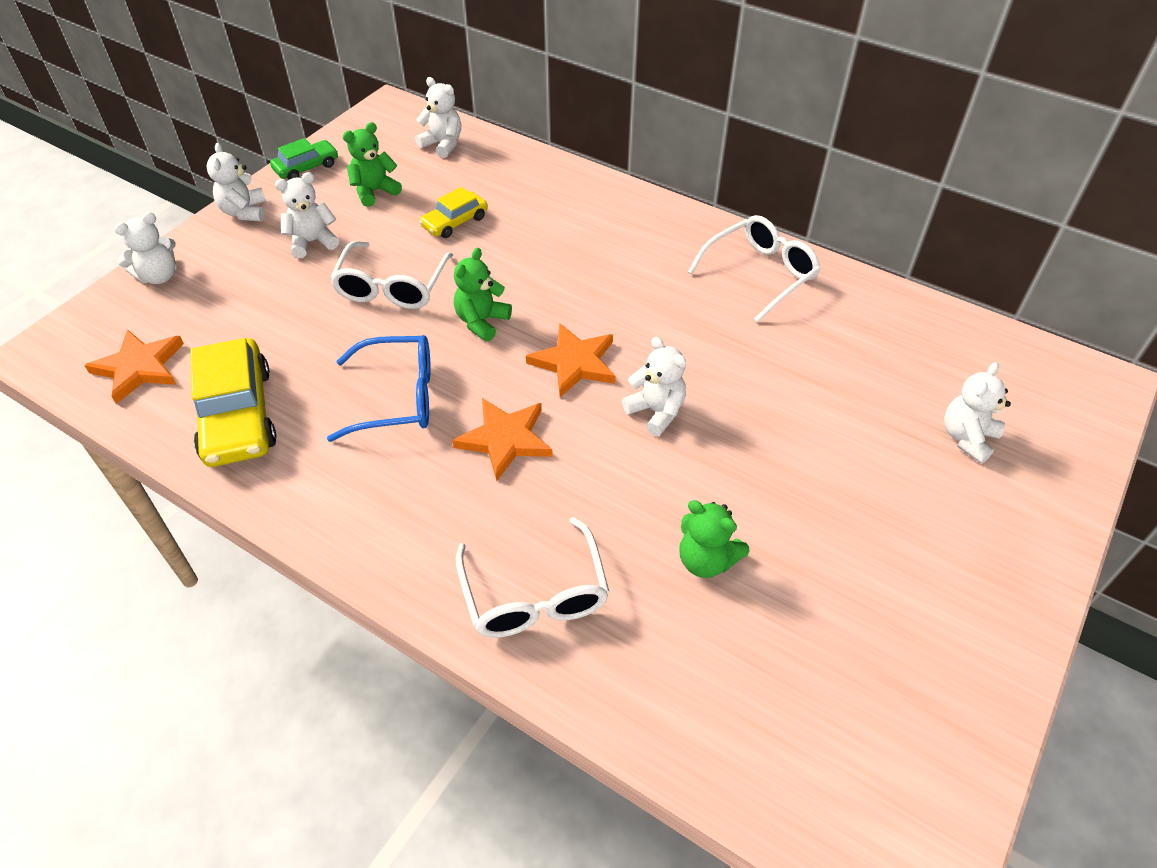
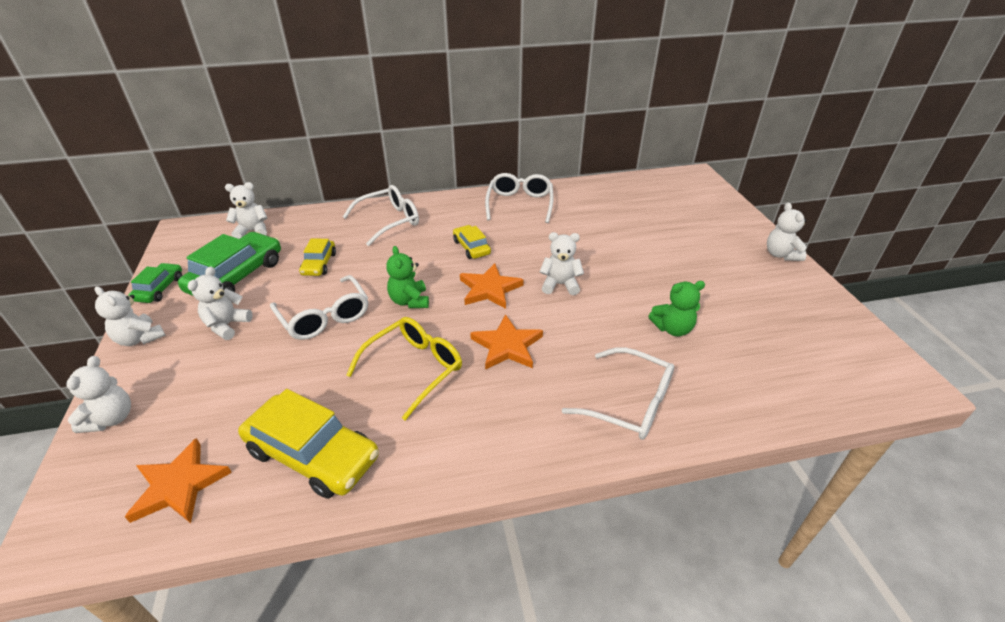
camera: 45 degrees left, 10 degrees down
(374, 191) = (237, 276): green teddy bear -> green car
(396, 397) = (413, 369): blue glasses -> yellow glasses
(580, 208) = (388, 221): none -> white glasses
(624, 298) = (471, 247): none -> yellow car
(967, 438) = (686, 218): white teddy bear -> white teddy bear (781, 255)

